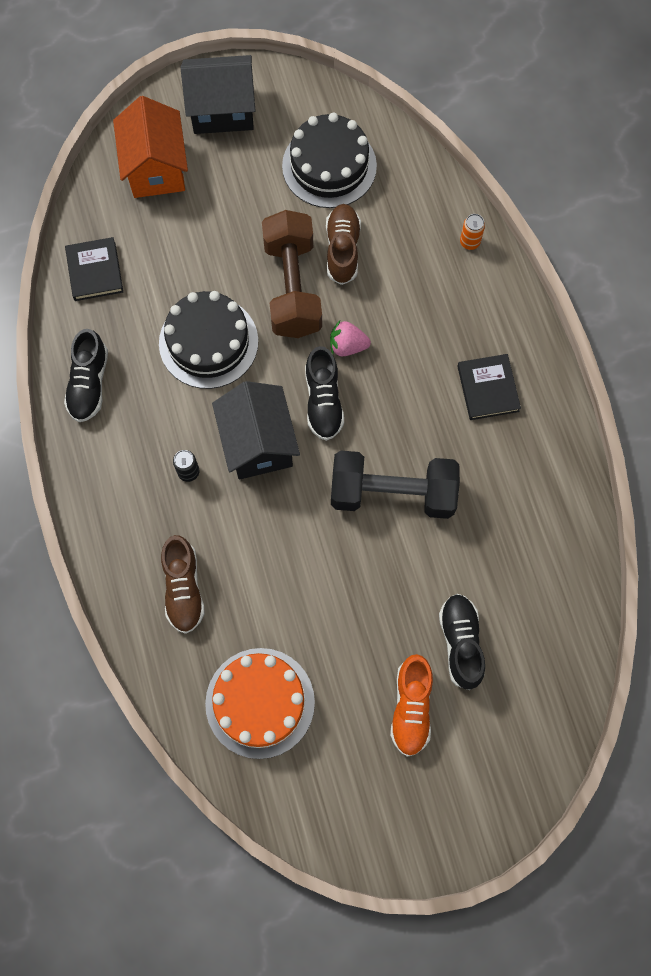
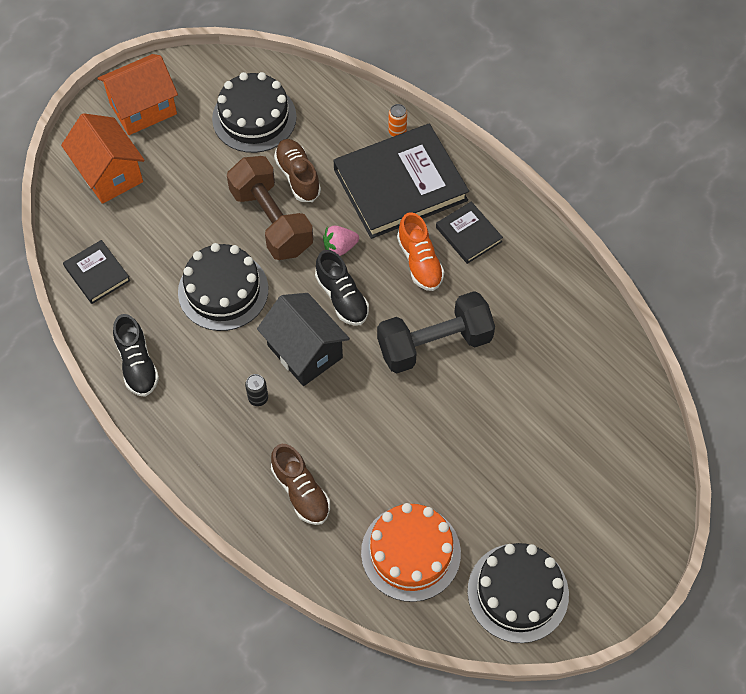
camera: 25 degrees left, 10 degrees down
(222, 110) = (143, 108): black house -> orange house
(346, 795) = (518, 592): none -> black cake
(411, 708) = (535, 501): orange shoe -> orange shoe (420, 262)
(443, 303) = (400, 185): none -> black book
(460, 643) = (548, 434): black shoe -> none

